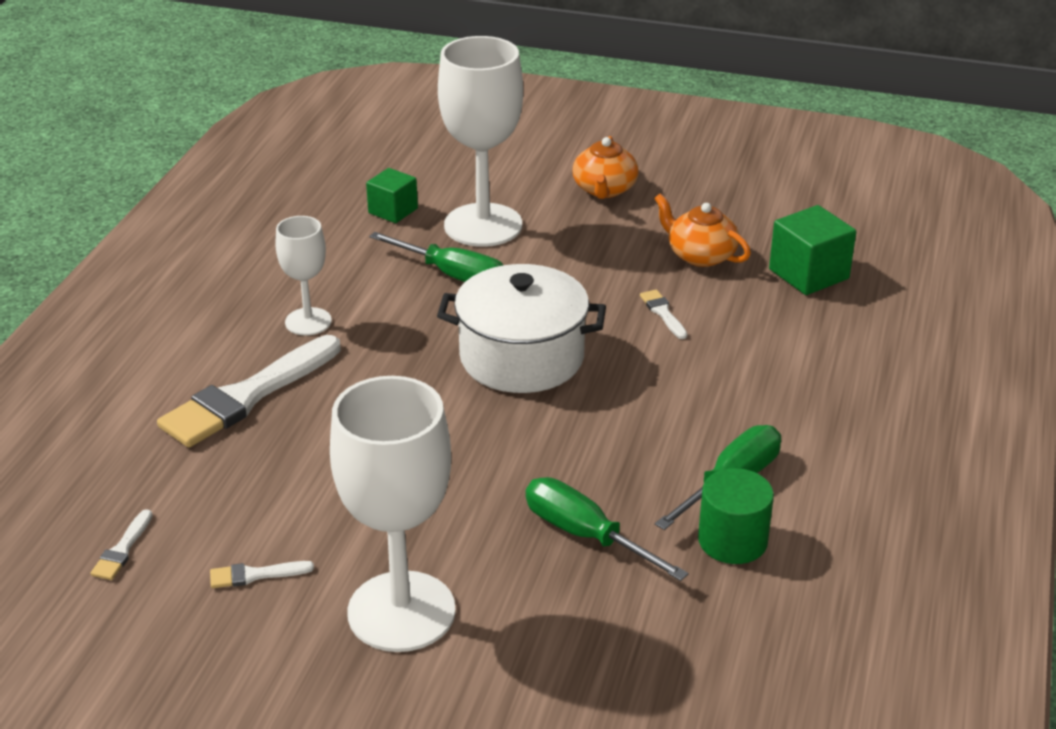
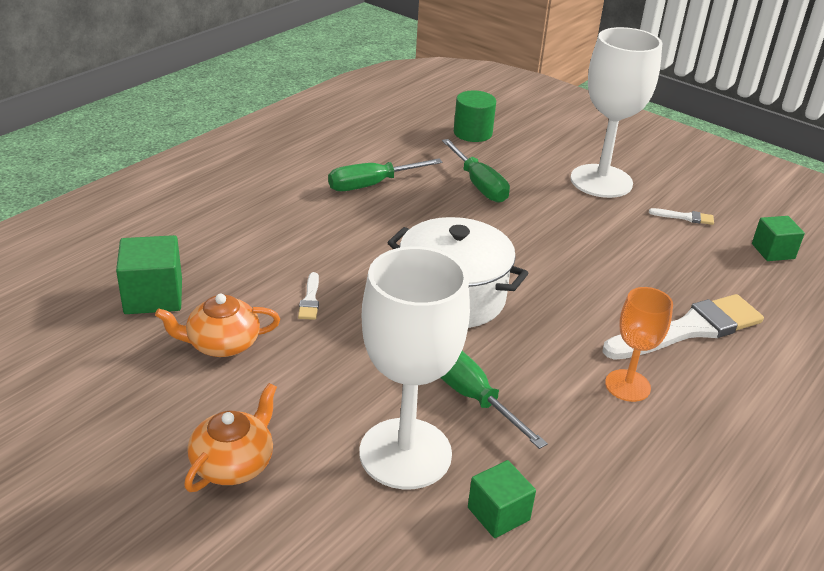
camera: 160 degrees left, 0 degrees up
(122, 549) = (773, 251): white brush -> green cube
(308, 322) = (627, 385): white goblet -> orange goblet
(700, 255) = (222, 344): orange teapot -> orange teapot turned 105 degrees clockwise
(732, 540) = (397, 162): green cylinder -> green cylinder (472, 133)

